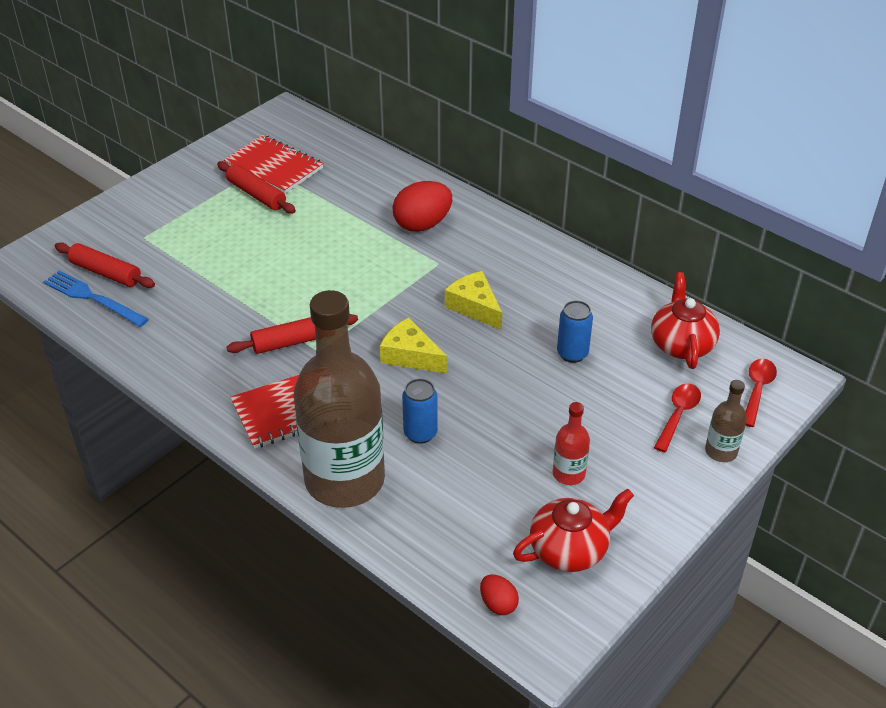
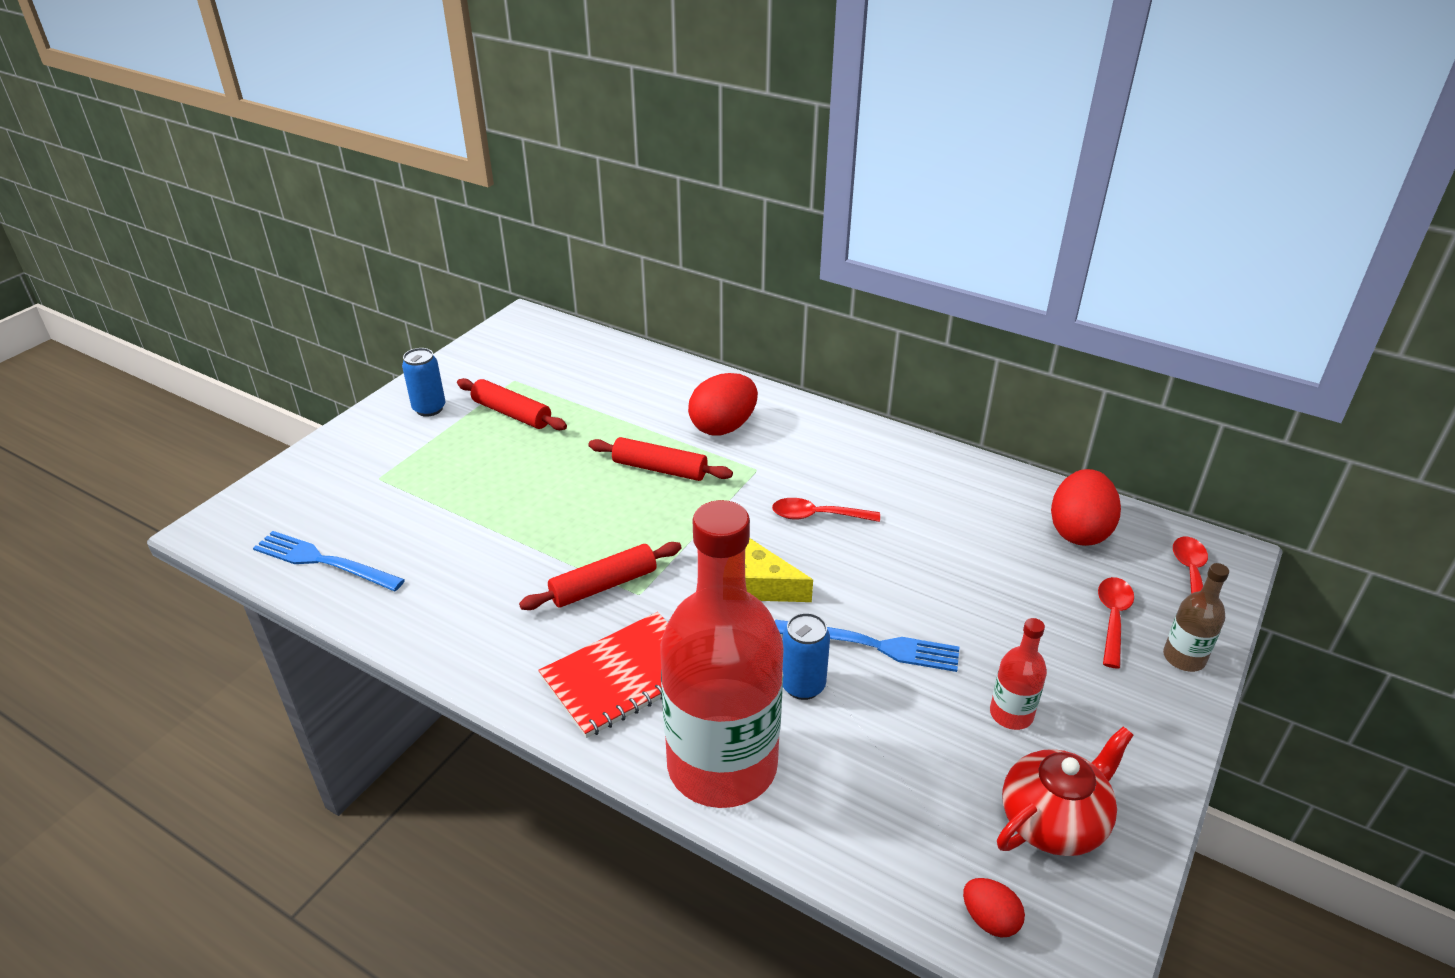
camera: 10 degrees left, 5 degrees down
(106, 273) = (336, 527): red rolling pin -> red rolling pin (660, 469)
(274, 166) = (525, 380): red notebook -> none
(344, 480) = (722, 765): brown bottle -> red bottle
(474, 307) = (817, 516): yellow cheese -> red spoon
(482, 411) = (872, 645): none -> blue fork
(572, 354) = (955, 558): blue can -> blue can (429, 409)
(681, 344) = (1079, 531): red teapot -> red egg

